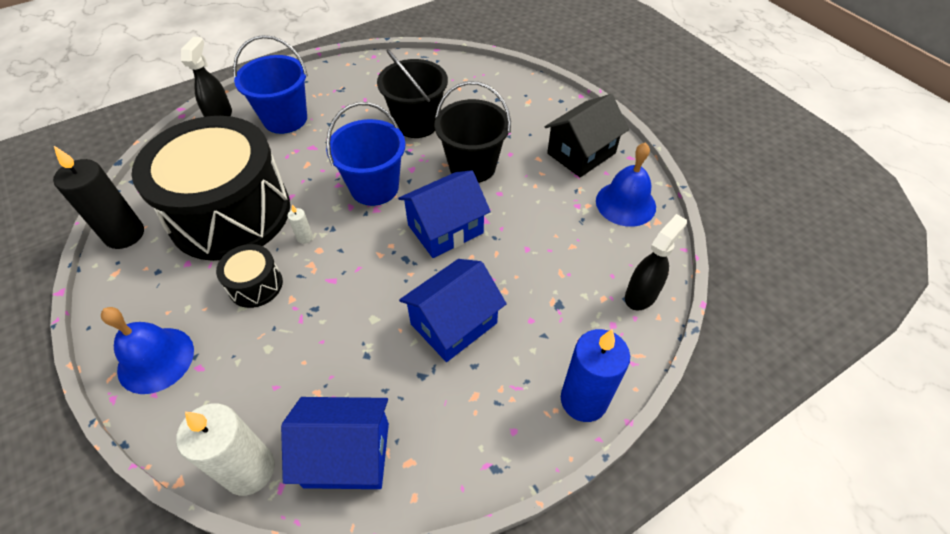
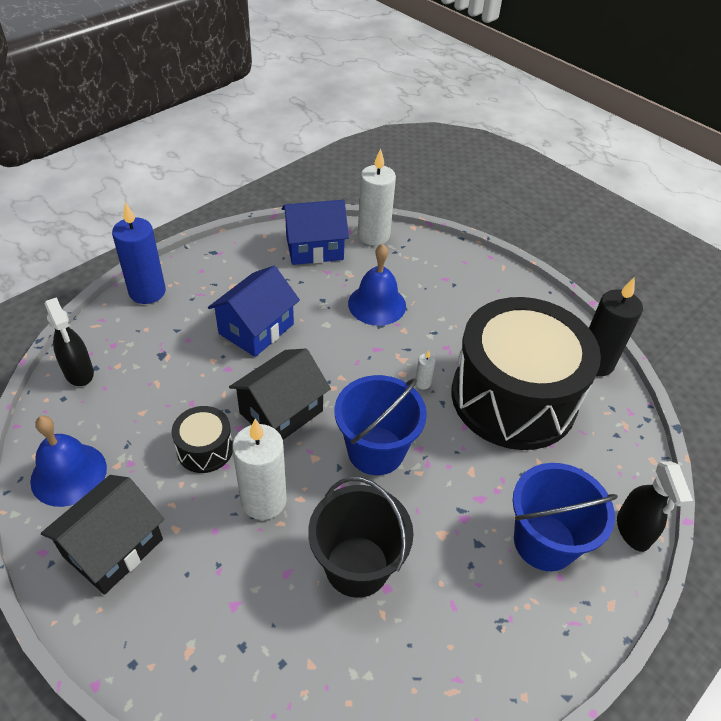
camera: 165 degrees right, 5 degrees down
(156, 359) = (480, 279): blue bell -> blue bell (377, 304)
(255, 285) = (441, 336): black drum -> black drum (205, 449)
(445, 229) = (281, 412): blue house -> black house
(472, 166) = (264, 500): black bucket -> white candle
(641, 295) = (79, 373): black spray bottle -> black spray bottle turned 60 degrees counterclockwise

